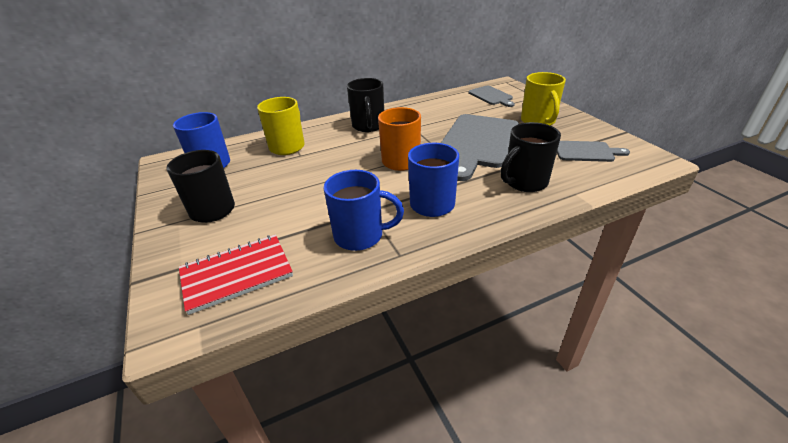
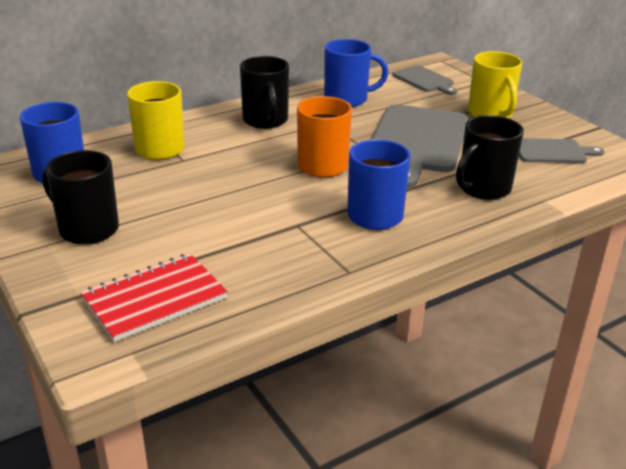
camera: 10 degrees left, 5 degrees down
(360, 236) = (295, 253): blue mug -> blue mug (347, 99)

